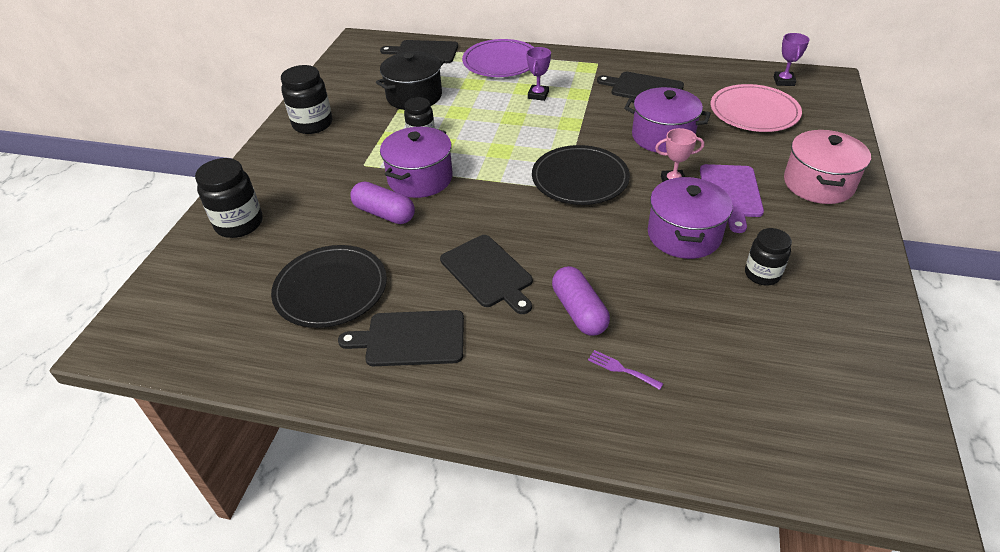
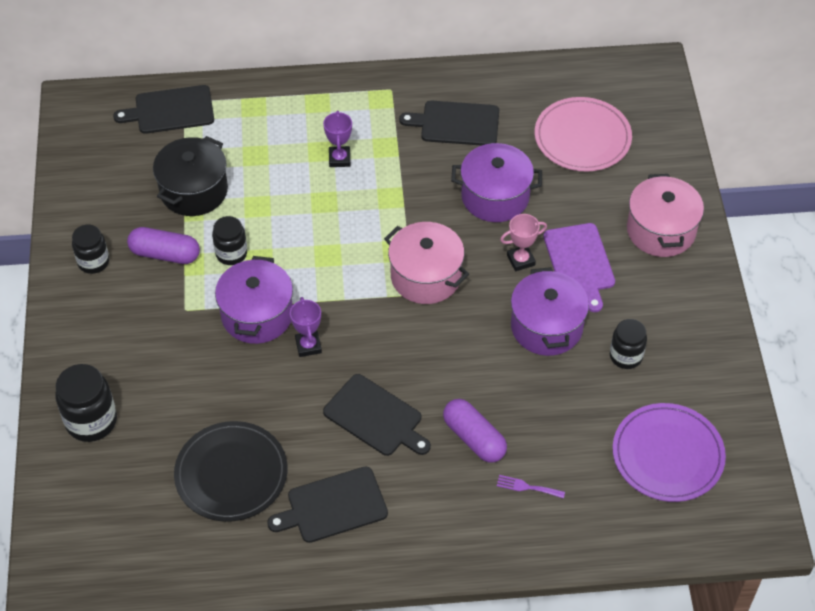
camera: 20 degrees left, 10 degrees up
(312, 124) = (93, 262): black jar -> black jar, size x0.66
(384, 213) = (240, 371): purple capsule -> purple capsule (165, 254)
(501, 62) = (274, 109): purple plate -> purple plate (667, 455)
(580, 178) = (426, 276): black plate -> pink pot
(784, 81) = (606, 80): purple trophy -> purple trophy (308, 346)

